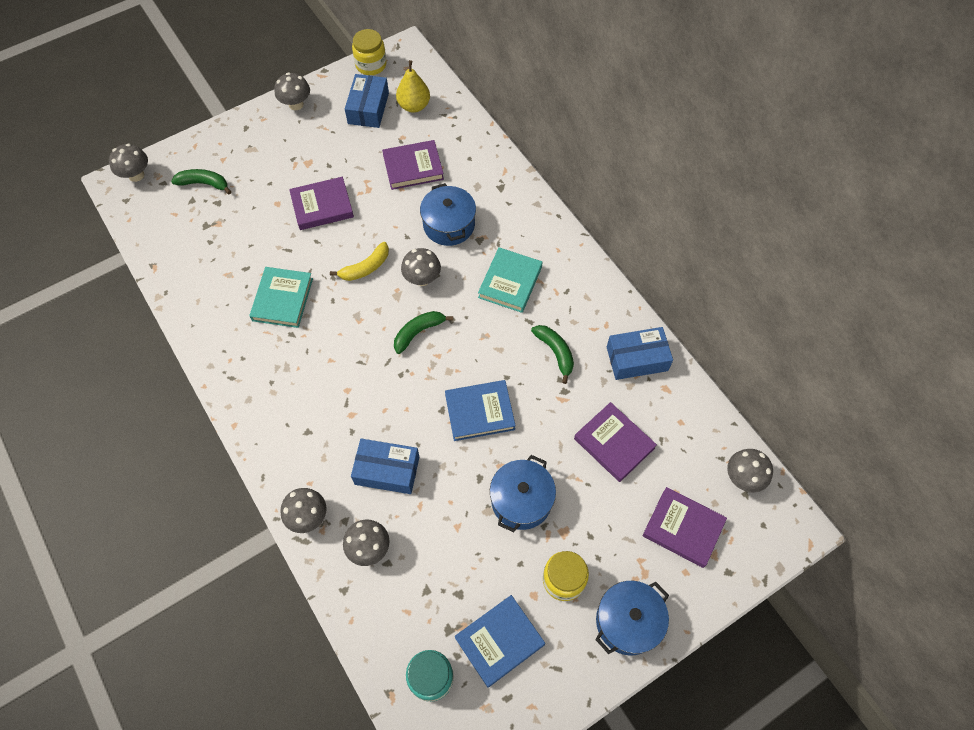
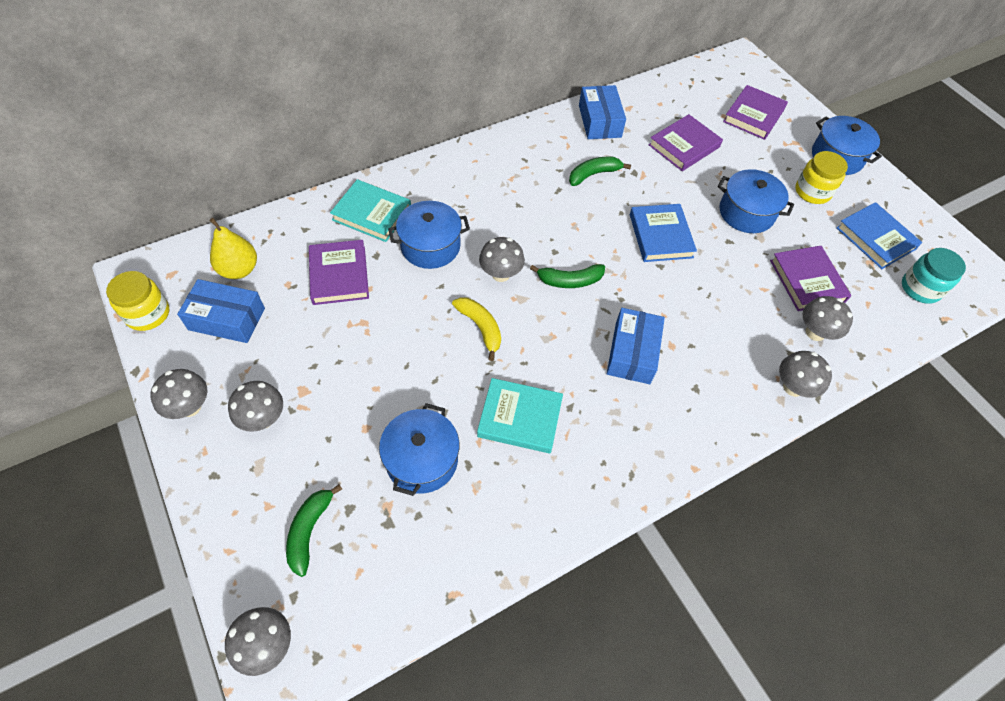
camera: 90 degrees left, 5 degrees down
(251, 239) = (422, 459): none -> blue pot
(322, 206) = (380, 373): purple book -> purple book (807, 281)
(387, 470) = (732, 315): blue box -> blue box (632, 353)
(418, 332) = (569, 281): green banana -> green banana turned 60 degrees counterclockwise
(510, 282) = (511, 200): turquoise book -> turquoise book (372, 214)
(743, 478) = (706, 77): grey mushroom -> grey mushroom (263, 418)

